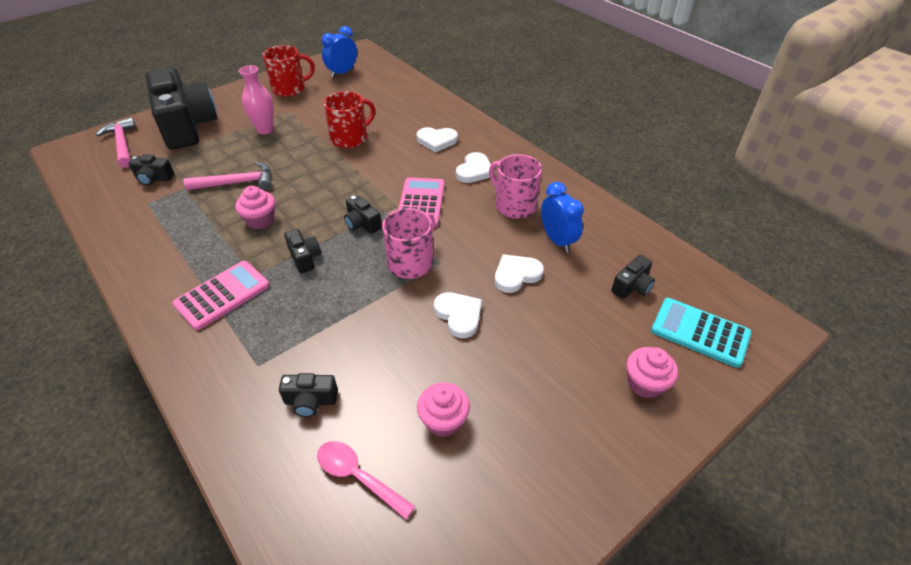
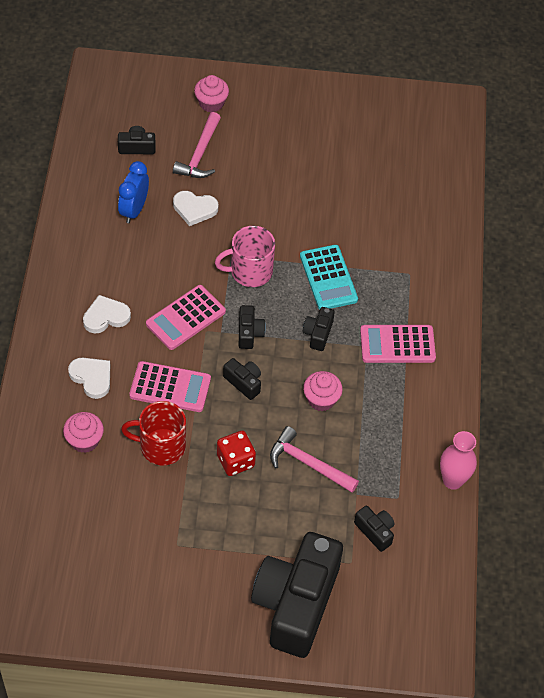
camera: 140 degrees left, 10 degrees up
(122, 144) = (376, 622): pink hammer -> pink hammer (200, 154)
(265, 130) = (226, 529): pink vase -> pink vase (452, 480)
(289, 89) = (141, 591): red mug -> none
(292, 157) = (235, 461): none -> red dice
(310, 401) = (395, 229): black camera -> black camera (244, 382)
(342, 73) = (57, 577): blue clock -> none
(358, 476) = (402, 175): pink spoon -> none
(381, 164) = (170, 387): none -> pink calculator
(443, 420) = (335, 166): pink cupcake -> pink cupcake (84, 440)
(459, 315) = (262, 212): white heart -> none
(514, 205) = (122, 259): pink mug -> none
(700, 332) = (142, 99): turquoise calculator -> turquoise calculator (328, 278)

